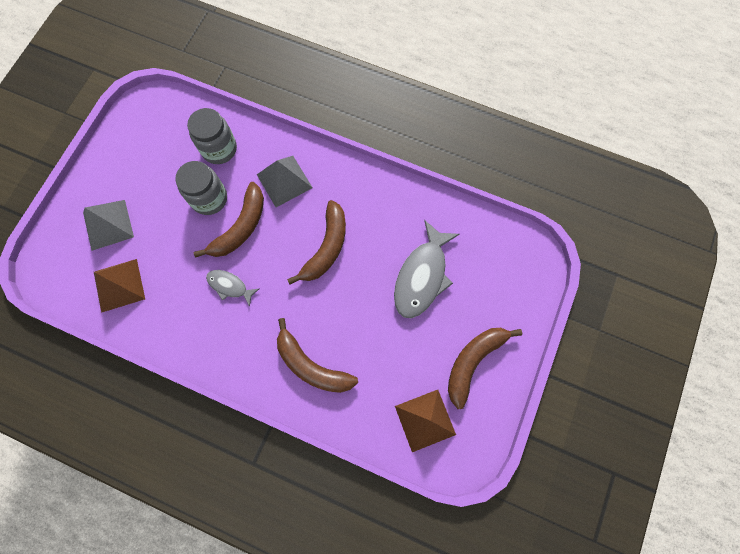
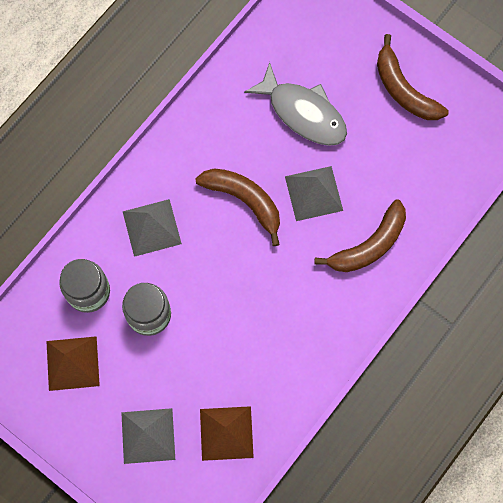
camera: 75 degrees left, 0 degrees up
(229, 286) = (260, 311): grey fish -> none
(241, 227) = (194, 286): brown banana -> none
(348, 304) = (314, 193): none -> grey pyramid
(425, 420) = (449, 150): brown pyramid -> brown pyramid (72, 363)

